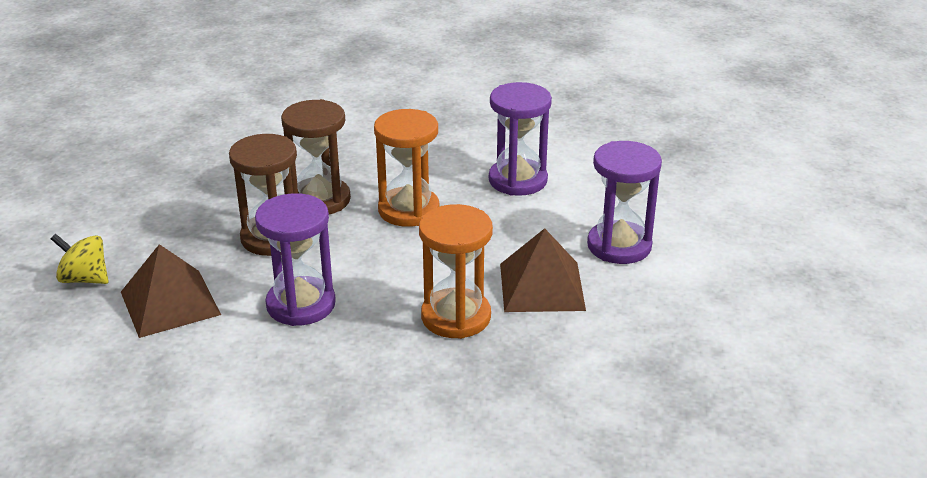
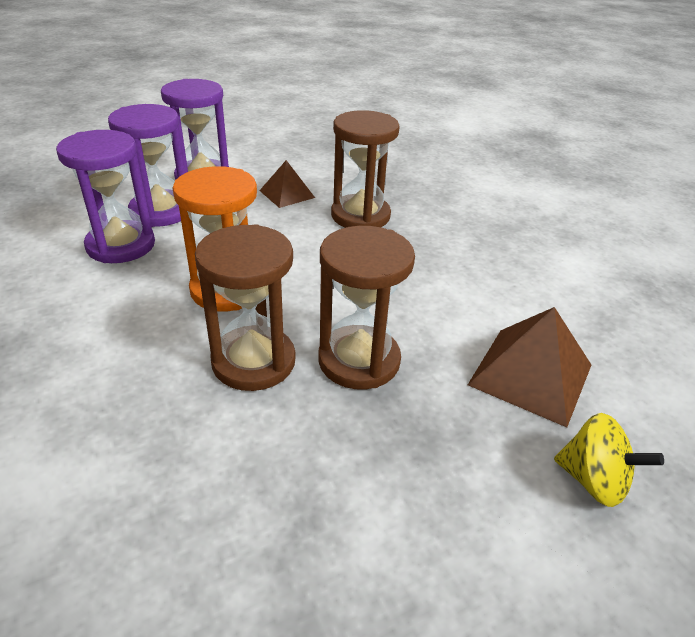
camera: 125 degrees left, 5 degrees up
(85, 279) = (593, 480): yellow spinning top -> yellow spinning top turned 45 degrees counterclockwise
(301, 304) = (432, 291): purple hourglass -> purple hourglass (161, 211)
(456, 317) = (360, 216): orange hourglass -> brown hourglass
(542, 286) = (287, 194): brown pyramid -> brown pyramid, size x0.61

